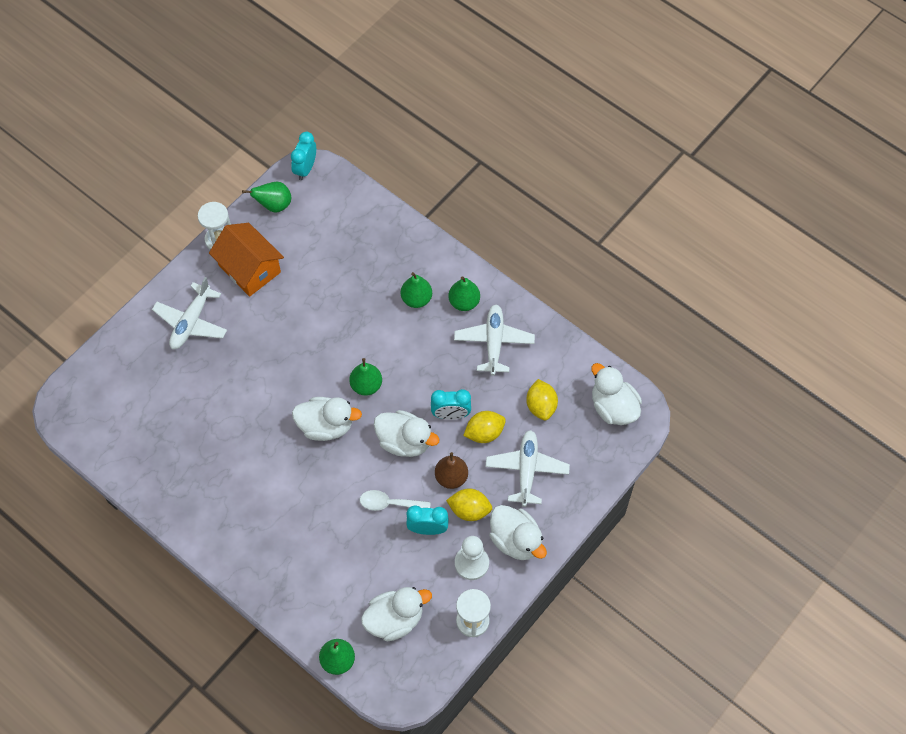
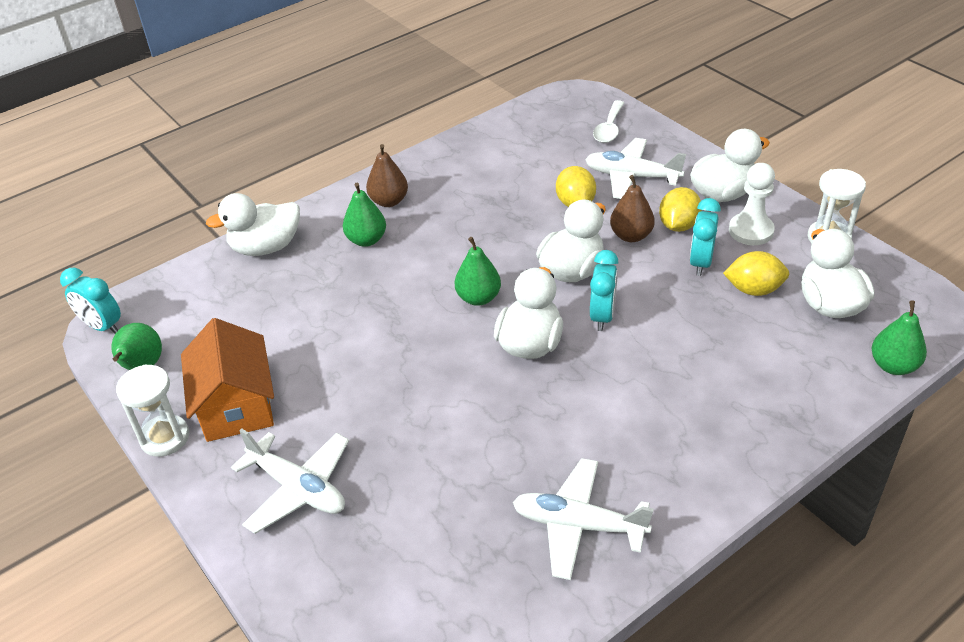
camera: 75 degrees left, 20 degrees down
(249, 269) = (236, 405): orange house -> orange house turned 75 degrees counterclockwise
(389, 503) = (660, 293): white spoon -> white spoon (609, 129)
(451, 414) = (543, 227): turquoise clock -> turquoise clock (602, 316)
(464, 302) = (389, 201): green pear -> brown pear
(494, 342) = (454, 184): white plane -> white plane (578, 525)
(541, 406) = (550, 158): yellow lemon -> yellow lemon (753, 290)
(613, 407) = (566, 110): white duck -> white duck (266, 247)

